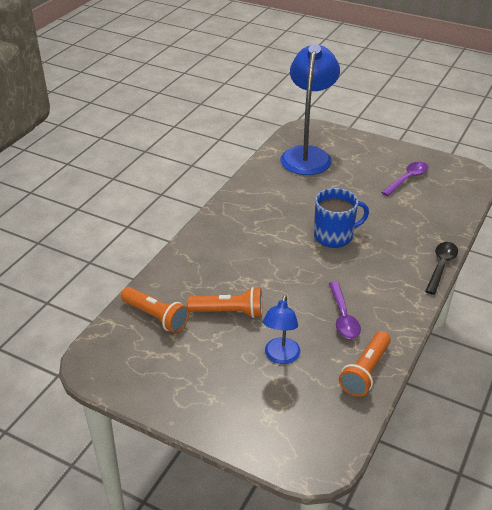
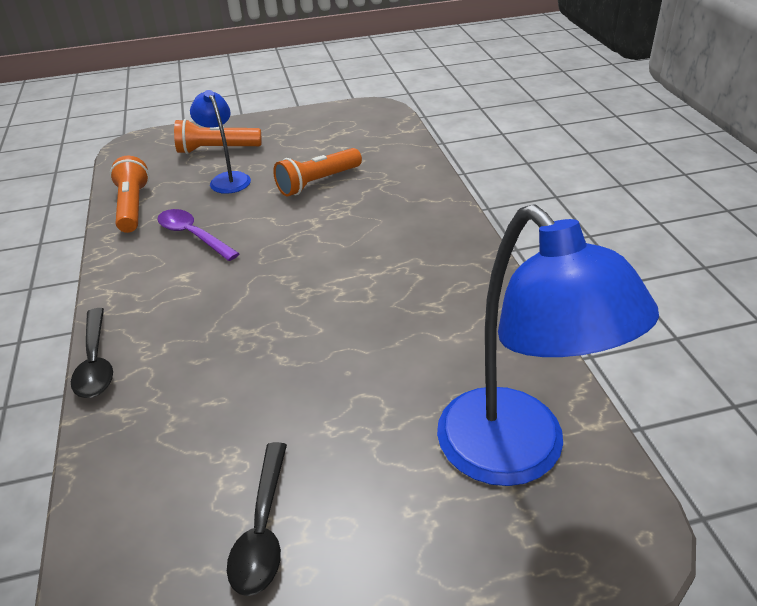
camera: 140 degrees right, 0 degrees up
(156, 316) = (378, 149): orange flashlight -> orange flashlight (217, 149)
(334, 236) = (291, 318): blue mug -> none
(407, 179) = (263, 529): purple spoon -> black spoon

